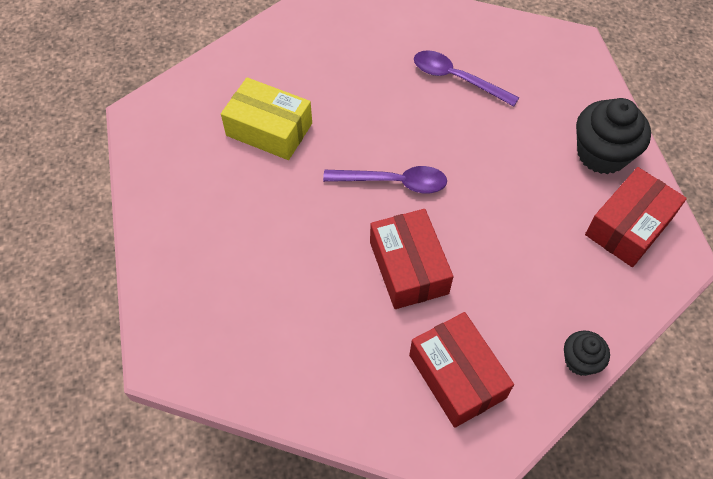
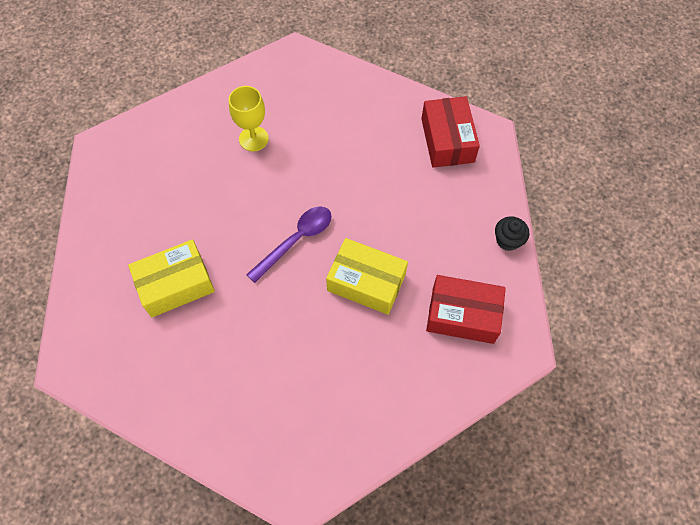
camera: 50 degrees left, 5 degrees up
(408, 267) = (366, 282): red box -> yellow box
(456, 79) = (253, 139): purple spoon -> yellow goblet
(602, 154) = (387, 110): black cupcake -> none

